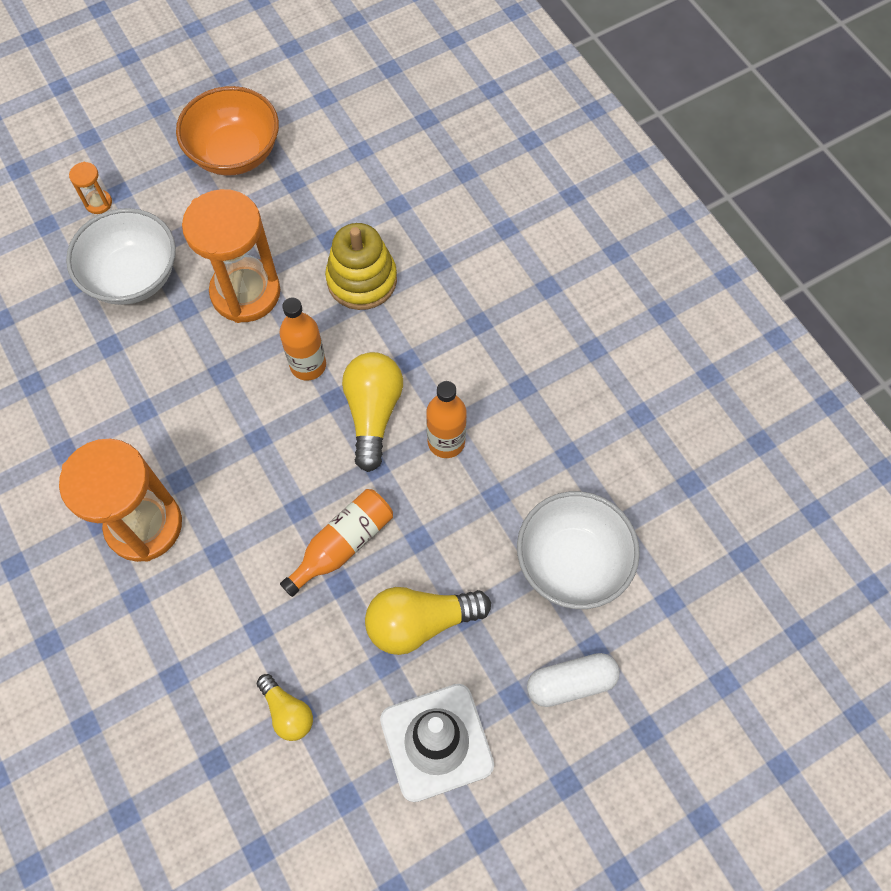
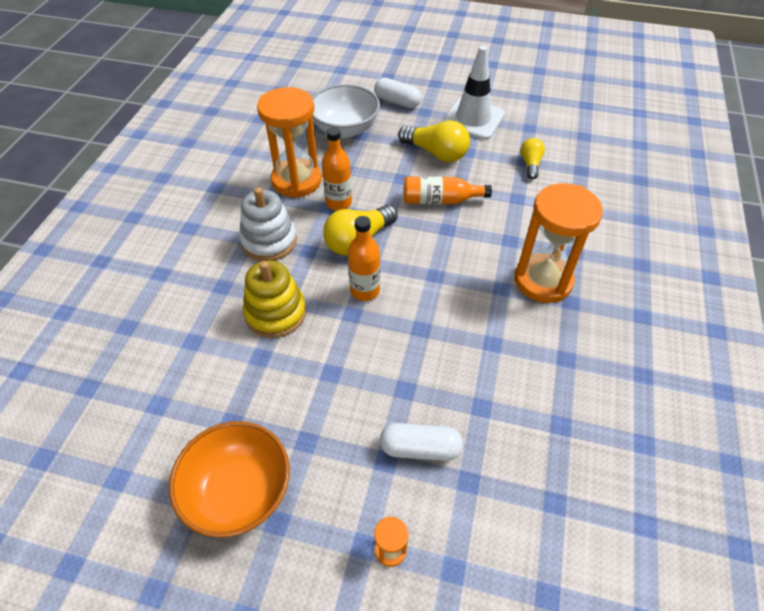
camera: 135 degrees left, 15 degrees down
(133, 276) = (420, 448): white bowl -> white capsule
(245, 292) = (353, 366): orange hourglass -> orange hourglass (296, 180)
(457, 338) = (269, 241): none -> white stacking toy

